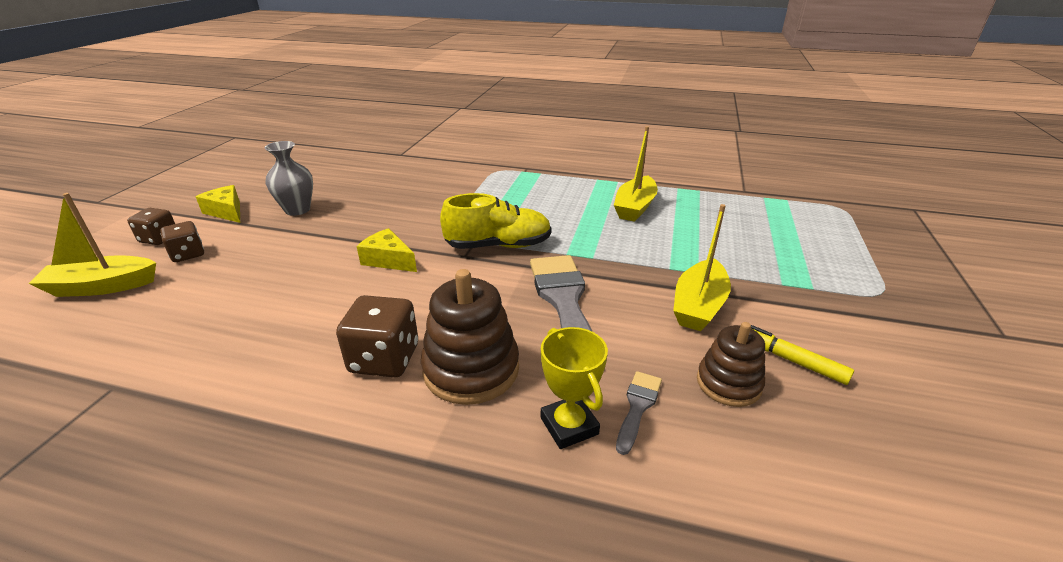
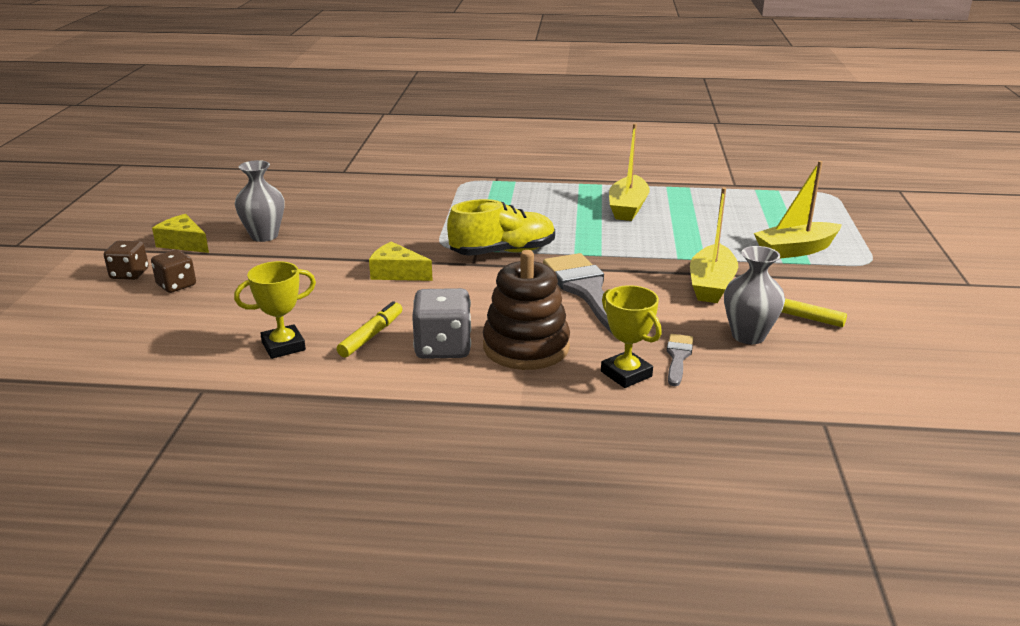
camera: 10 degrees left, 5 degrees down
(102, 286) = (110, 319): yellow boat -> yellow boat (795, 250)
(230, 338) = (283, 346): none -> yellow trophy
(322, 334) = (371, 335): none -> yellow marker
(384, 359) = (443, 347): brown dice -> grey dice
(728, 383) = (748, 336): brown stacking toy -> grey vase

